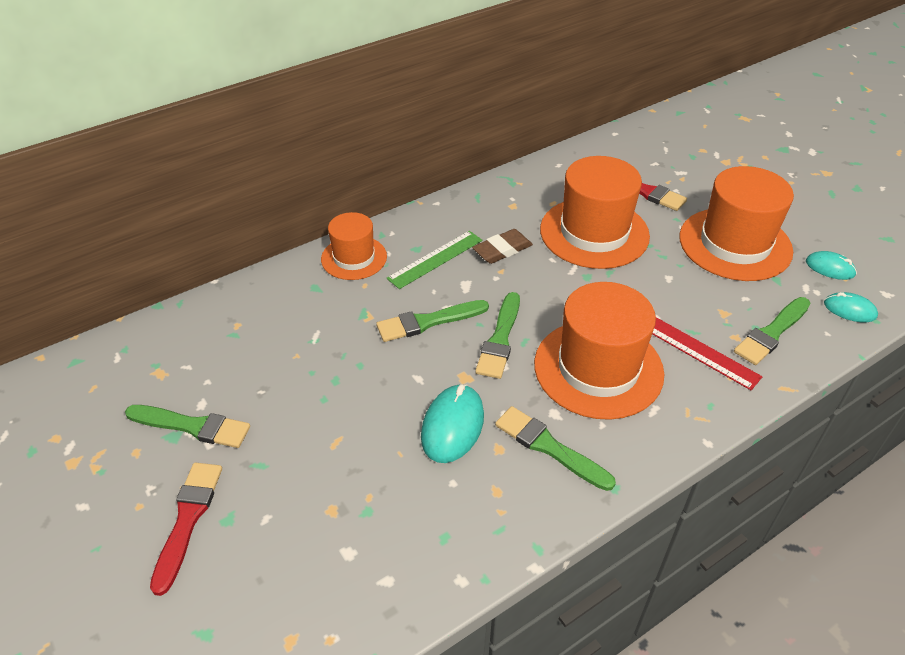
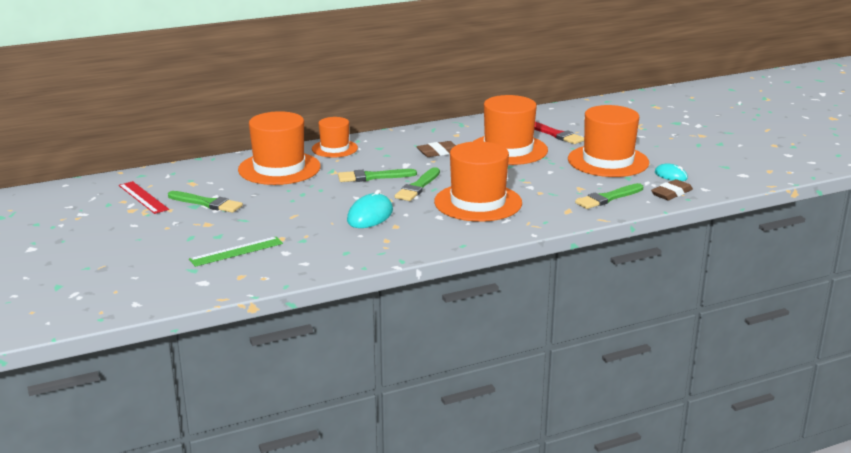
camera: 10 degrees right, 20 degrees down
(188, 520) = (194, 234): red brush -> none
(285, 317) = (279, 168): none -> orange hat
(435, 259) = (390, 153): green ruler -> green ruler (236, 251)
(549, 447) = (428, 228): green brush -> none
(700, 352) = (552, 202): red ruler -> red ruler (143, 197)
(849, 310) = (671, 193): turquoise mouse -> brown eraser

